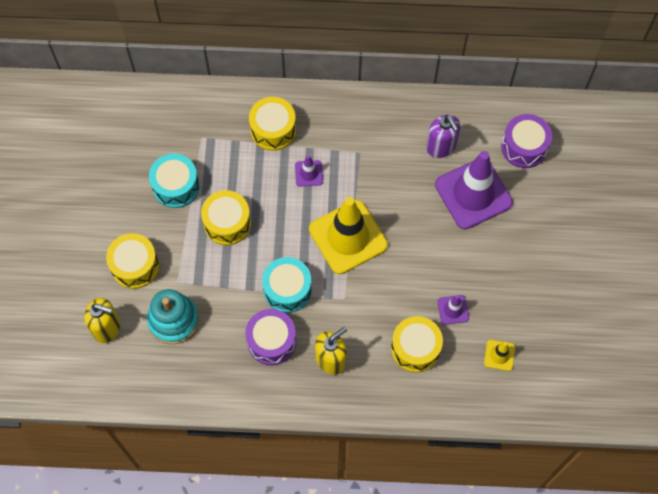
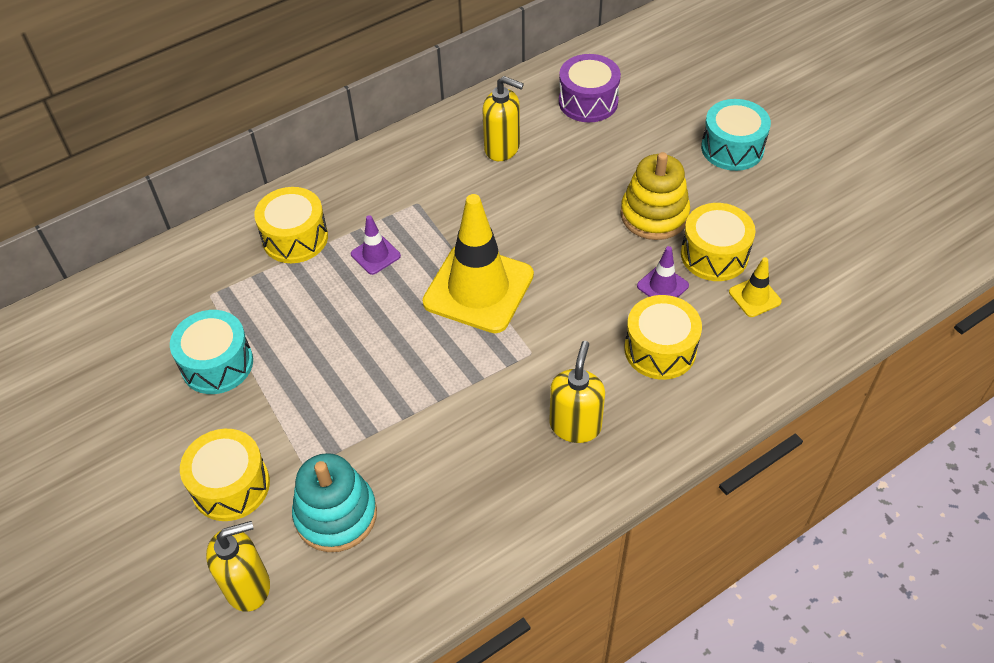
camera: 35 degrees left, 15 degrees down
(227, 223) = (317, 363): yellow drum -> yellow drum (714, 255)
(271, 341) = (485, 454): purple drum -> none
(287, 290) = (455, 386): turquoise drum -> turquoise drum (732, 148)
(441, 147) = (502, 148): purple soap dispenser -> yellow soap dispenser
(473, 193) = (577, 169): purple traffic cone -> none
(491, 259) = (654, 215): none -> yellow stacking toy

